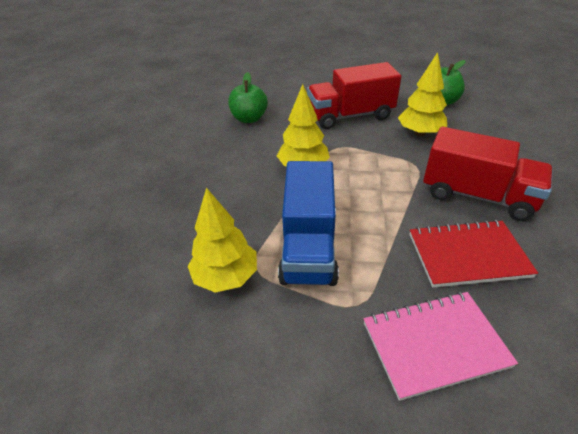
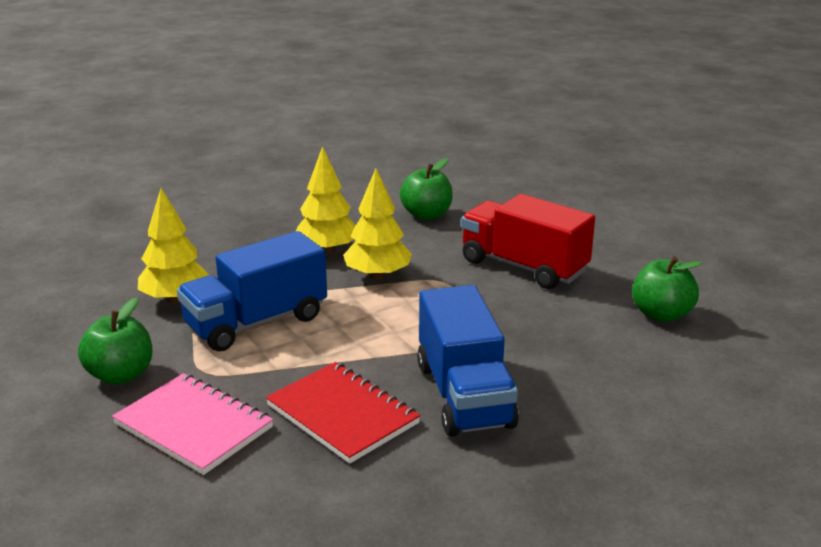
camera: 50 degrees right, 15 degrees down
(318, 364) = (121, 375): none -> green apple
(419, 133) = (553, 321): yellow tree -> yellow tree (327, 250)
(477, 195) = (464, 395): red truck -> blue truck

